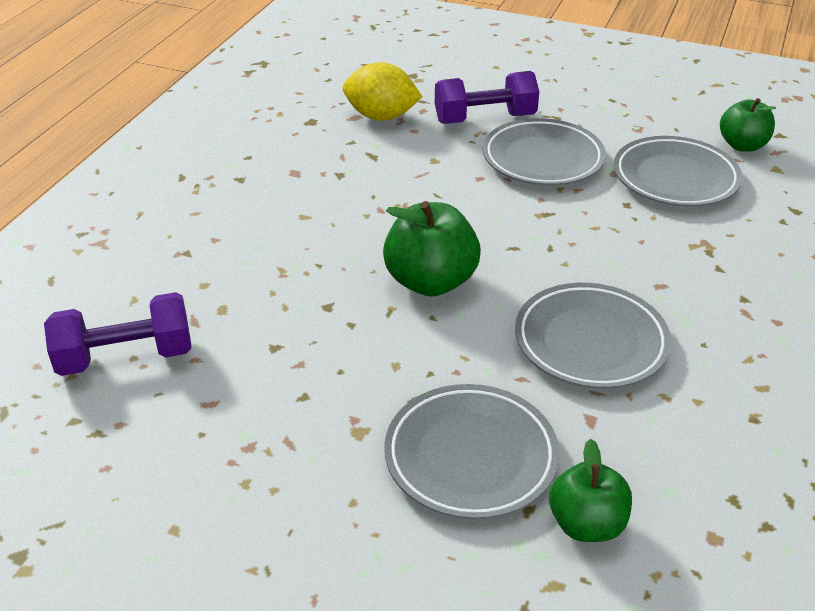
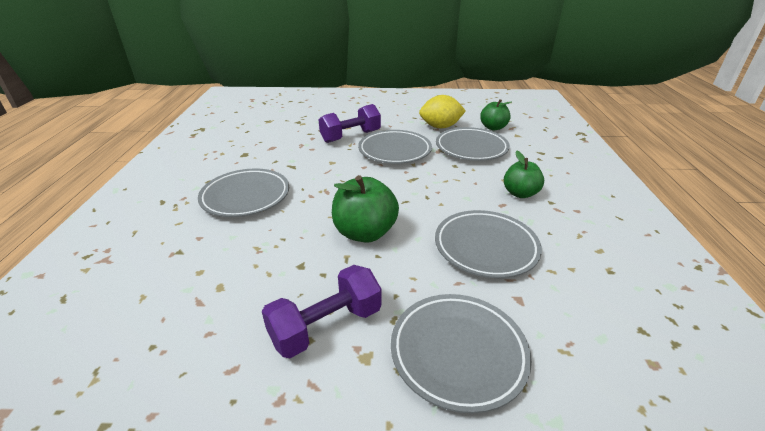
camera: 20 degrees left, 5 degrees down
(126, 357) = (144, 348): purple dumbbell -> purple dumbbell (326, 326)
(291, 192) = (246, 197): none -> grey plate
(381, 116) = (288, 145): yellow lemon -> yellow lemon (440, 127)
(586, 524) = (569, 382): green apple -> green apple (520, 193)

